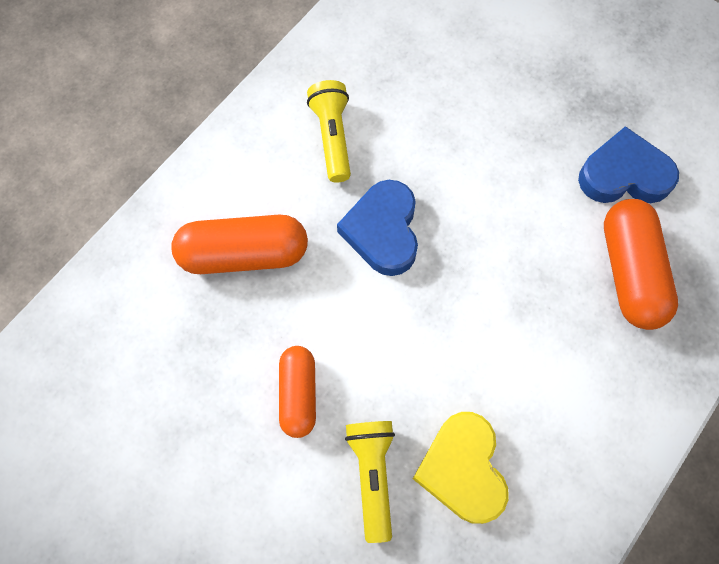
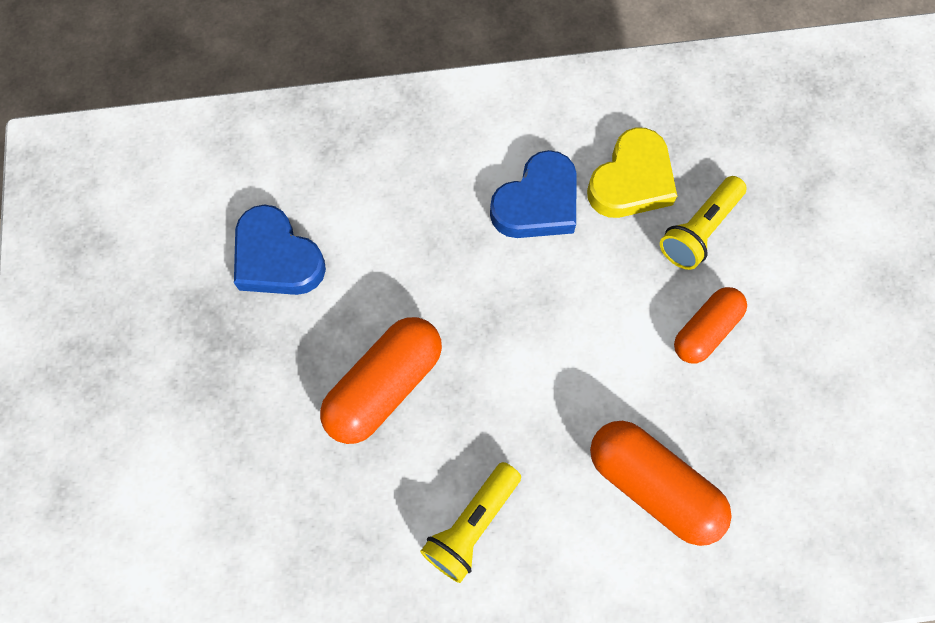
camera: 135 degrees left, 0 degrees up
(383, 231) = (516, 395): blue heart -> blue heart (537, 203)
(630, 272) = (366, 190): orange capsule -> orange capsule (384, 387)

